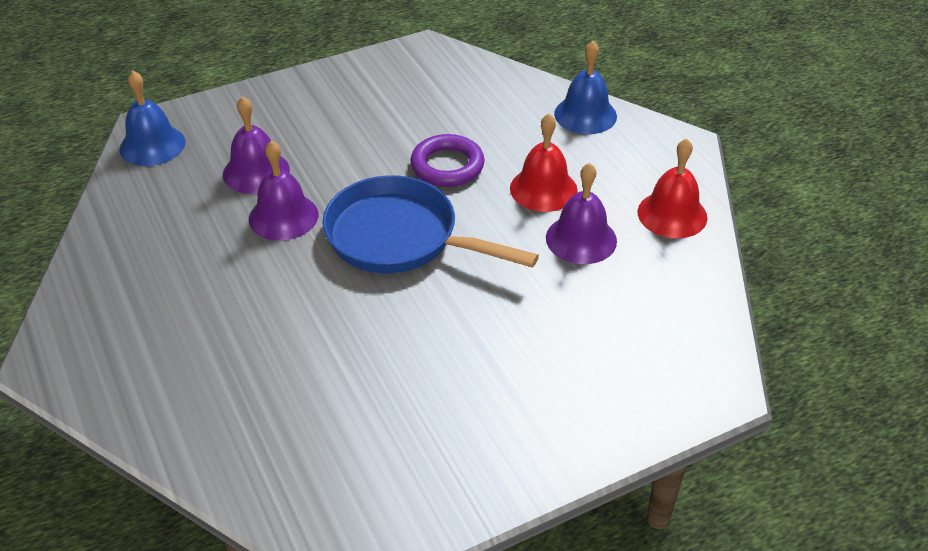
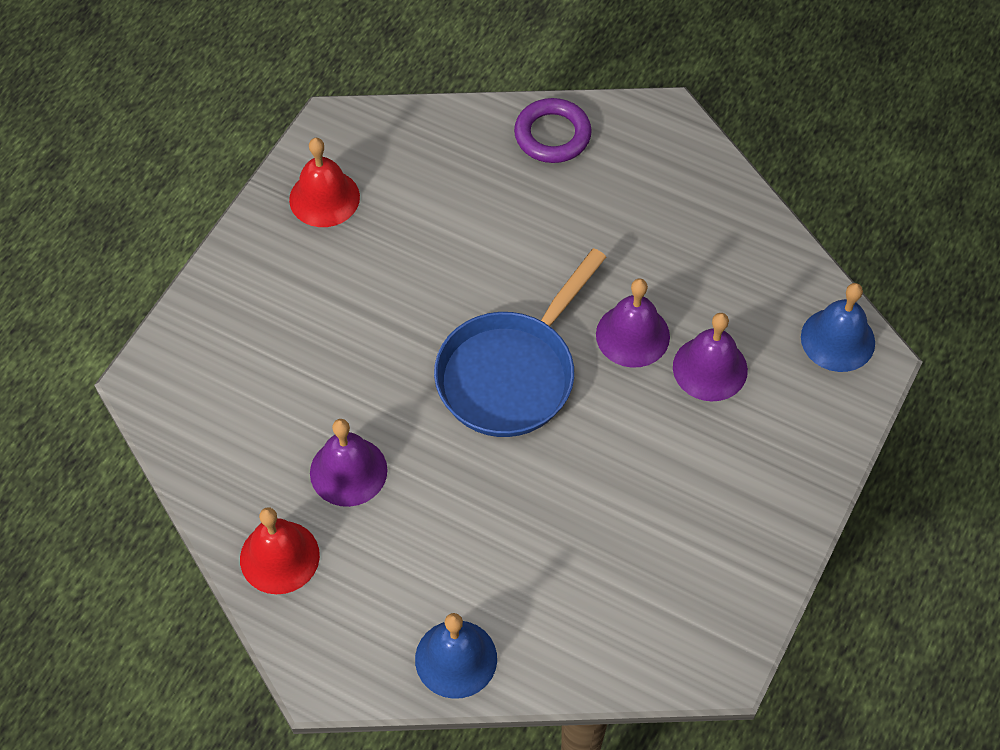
camera: 145 degrees right, 15 degrees up
(400, 238) = (511, 374): blue pan -> blue pan turned 135 degrees clockwise
(447, 166) = (541, 487): purple ring -> purple ring (552, 135)
(543, 189) = (425, 514): red bell -> red bell (324, 198)

